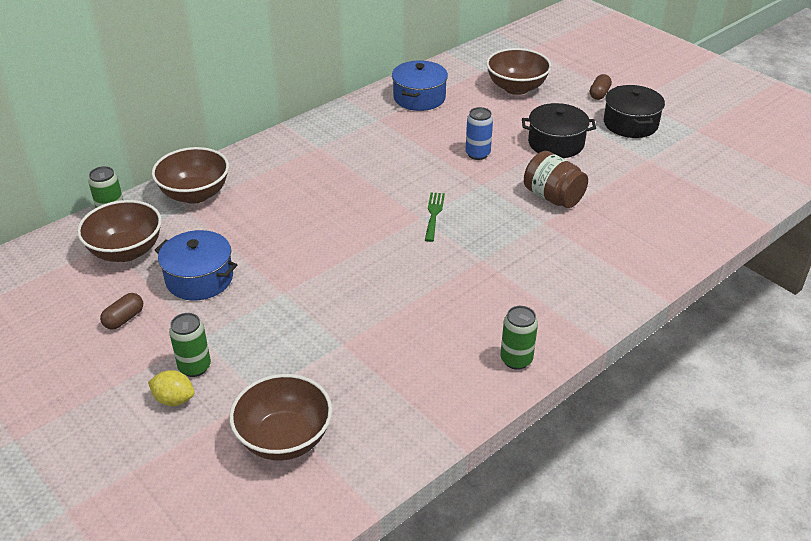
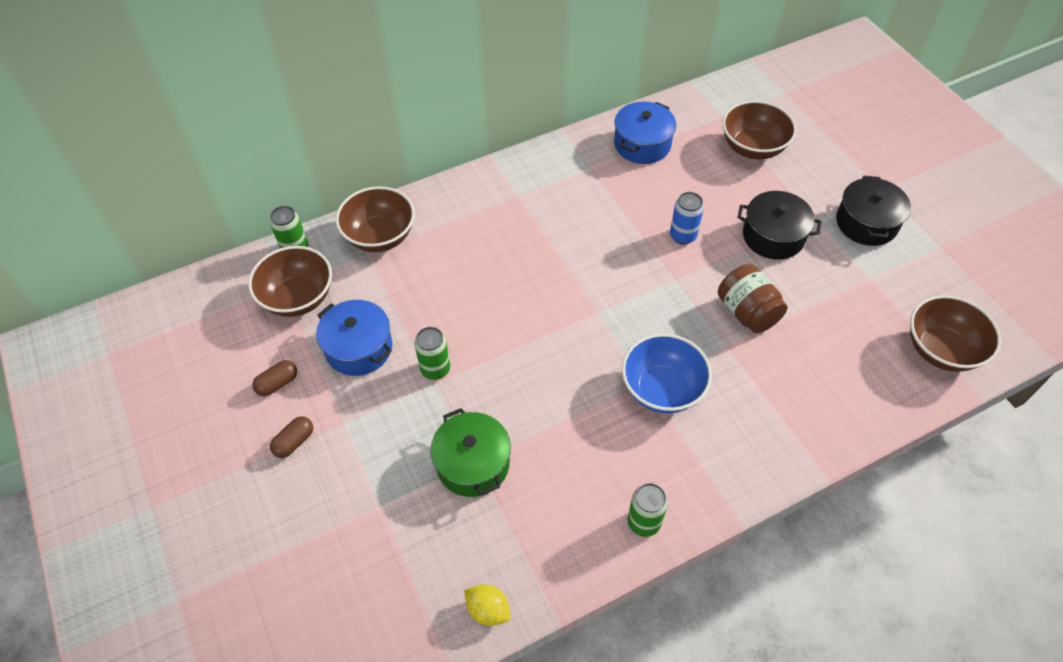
camera: 15 degrees right, 15 degrees up
(174, 399) = (301, 493): yellow lemon -> yellow lemon (488, 610)
(195, 367) = (329, 458): green can -> green can (435, 369)
(284, 439) = (391, 566): brown bowl -> brown bowl (941, 350)
(340, 346) = (473, 463): none -> green pot
(434, 214) = (613, 311): green fork -> none
(498, 262) = (662, 389): none -> blue bowl
(599, 94) = (844, 173): brown capsule -> brown capsule (294, 442)

